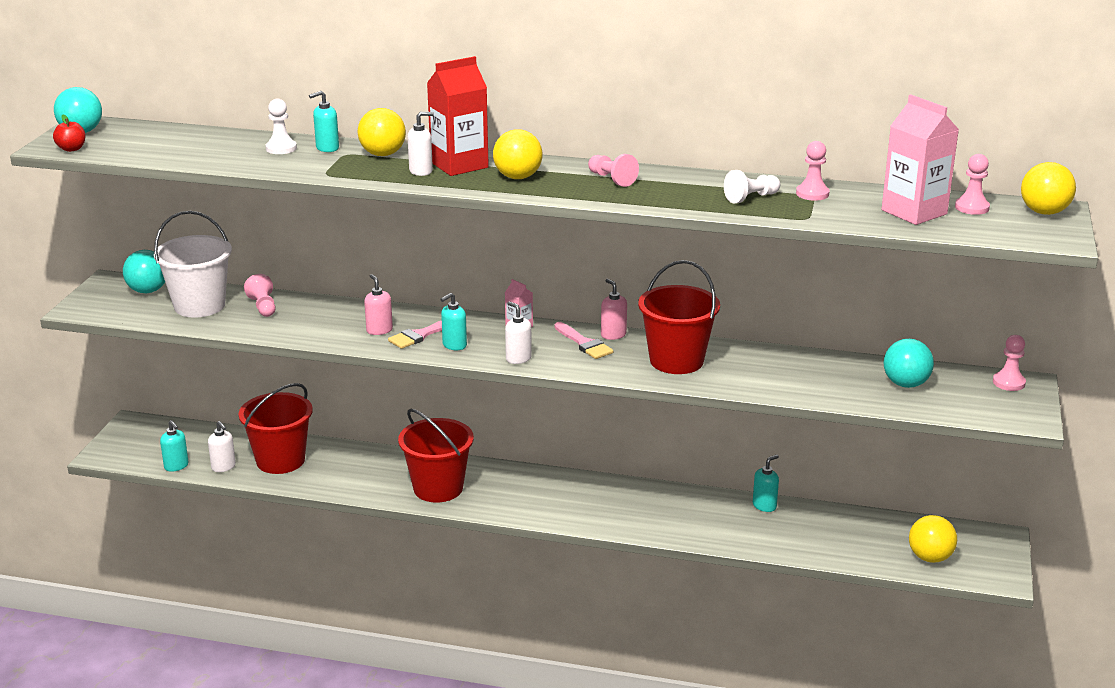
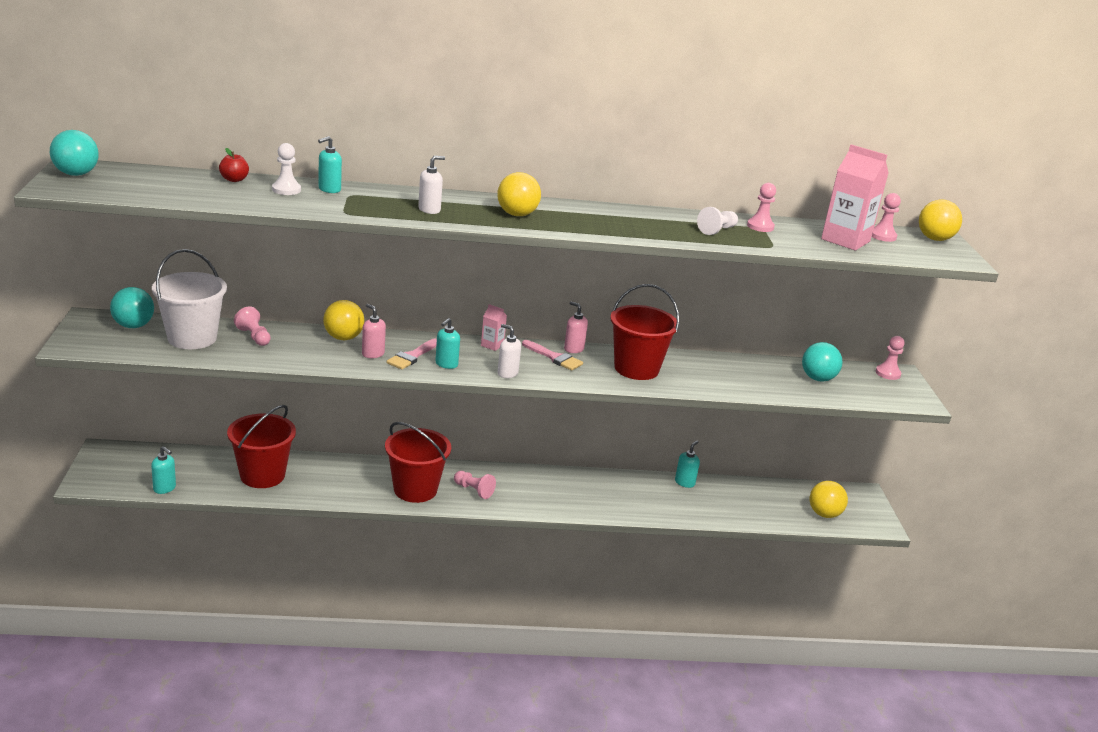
camera: 20 degrees left, 0 degrees up
(71, 149) = (77, 190): red apple -> red apple (234, 180)
(223, 467) = (211, 485): white soap dispenser -> none
(383, 154) = (384, 195): yellow ball -> yellow ball (343, 338)
(459, 165) = (459, 204): red carton -> none
(611, 179) = (596, 216): pink pawn -> pink pawn (474, 490)

